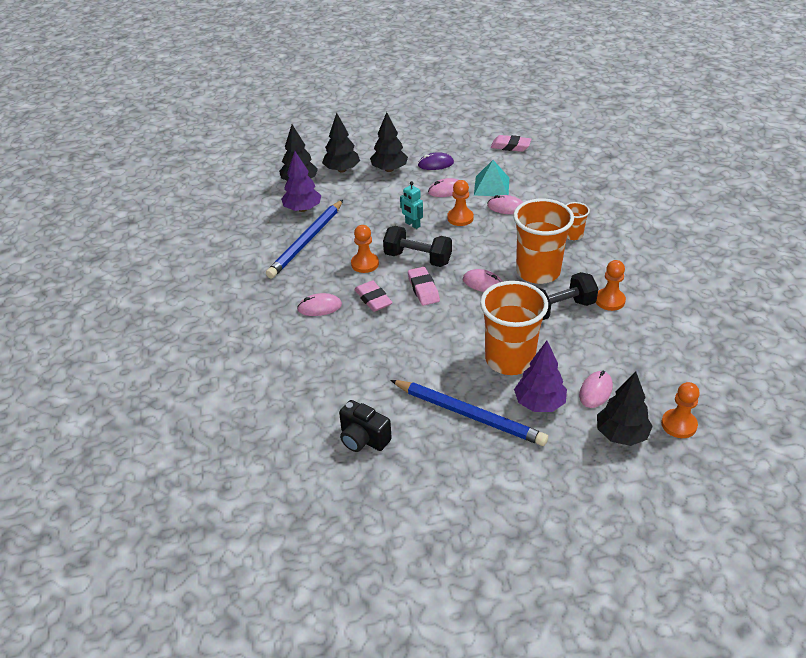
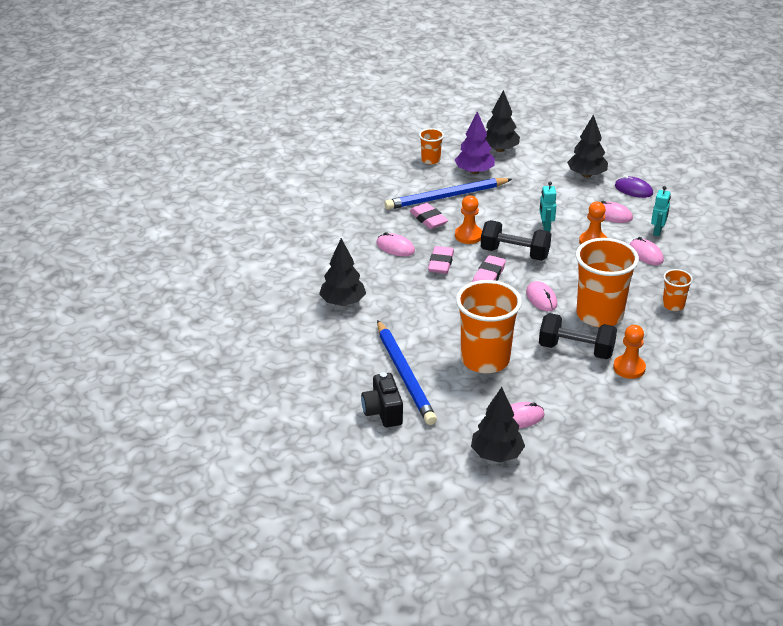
camera: 40 degrees right, 5 degrees down
(255, 217) = (430, 160): none -> orange cup
(342, 170) = (546, 156): black tree -> black tree (343, 302)
(363, 439) = (314, 346): black camera -> black camera (383, 412)
(417, 258) = (514, 253): black dumbbell -> black dumbbell turned 45 degrees counterclockwise
(491, 186) = (658, 231): turquoise pyramid -> turquoise robot
(510, 146) = (725, 208): pink eraser -> pink eraser (428, 219)
(539, 403) = (465, 399): purple tree -> none
(679, 425) = (551, 477): orange pawn -> none

